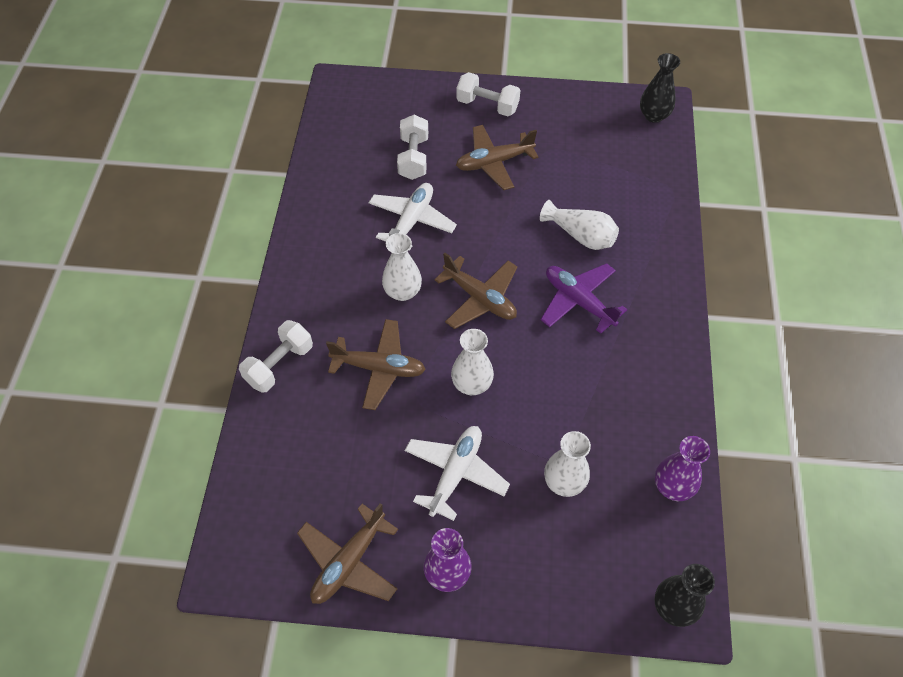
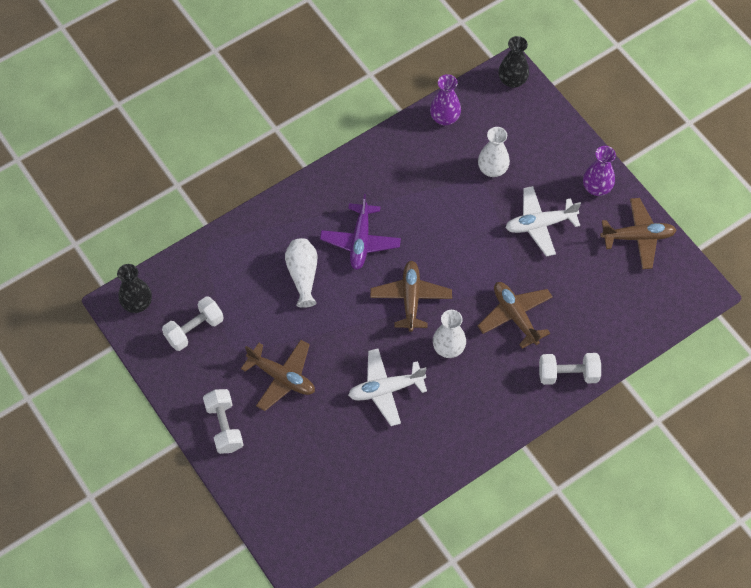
camera: 130 degrees left, 5 degrees up
(413, 158) = (326, 436): white dumbbell -> white dumbbell (194, 329)
(472, 384) = (476, 258): white vase -> none

